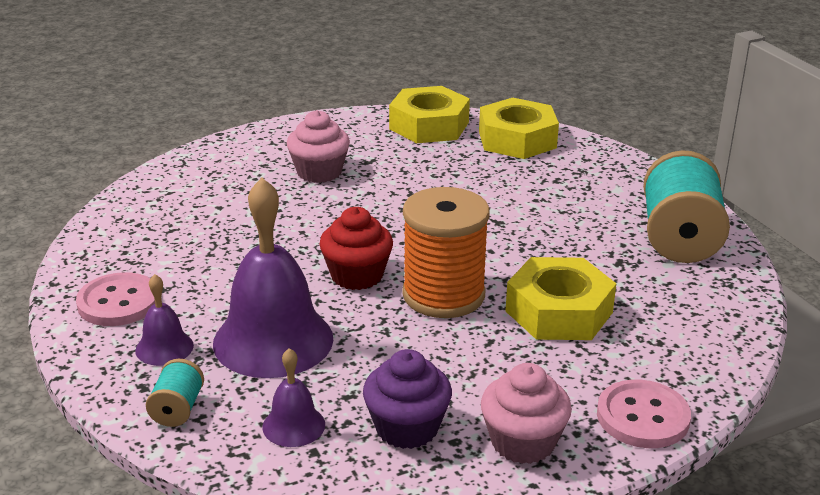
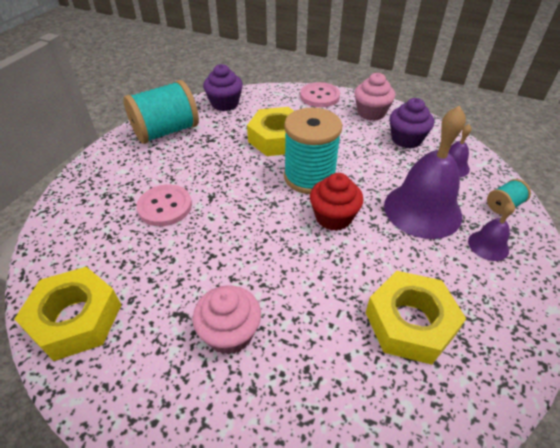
camera: 130 degrees left, 15 degrees up
(118, 302) = (499, 303): pink button -> pink button (165, 206)
(443, 295) = (309, 177): orange spool -> turquoise spool
(517, 139) = (71, 248): yellow nut -> yellow nut (410, 323)
(716, 310) = (225, 104): none -> purple cupcake

